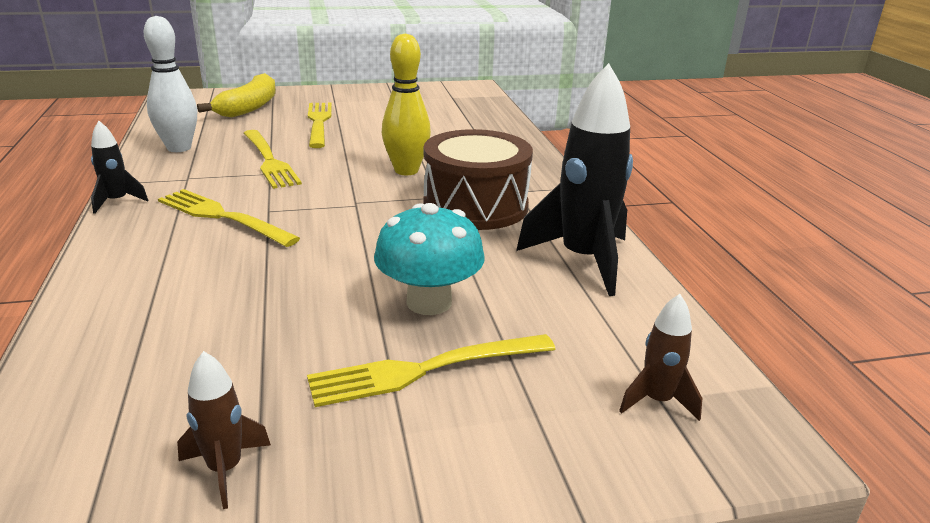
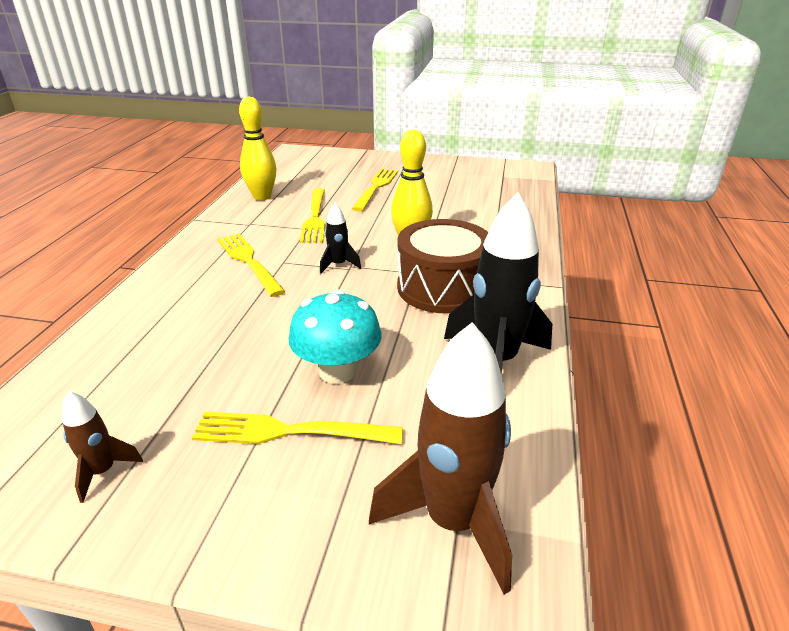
camera: 25 degrees right, 5 degrees up
(117, 201) = (192, 236): black rocket -> black rocket (338, 265)
(179, 148) = (262, 197): white bowling pin -> yellow bowling pin
(249, 107) = (335, 167): yellow banana -> none
(657, 401) = (453, 521): brown rocket -> brown rocket, size x2.08

